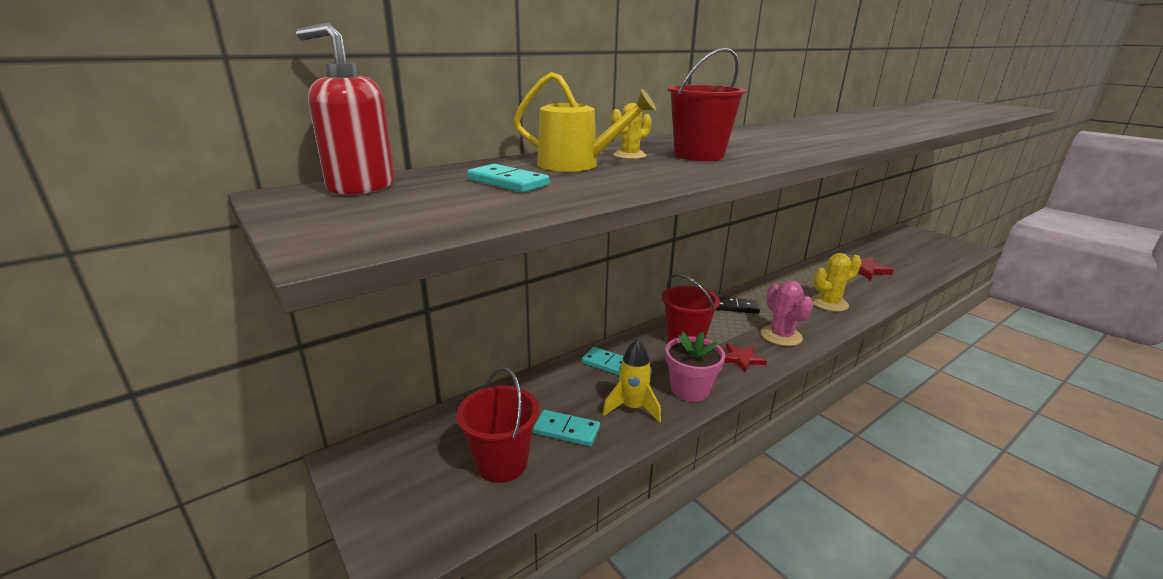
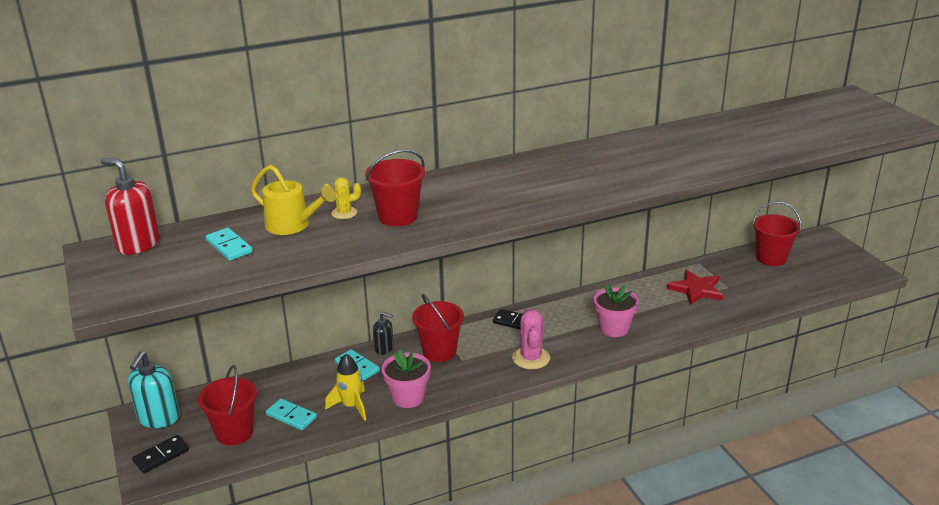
camera: 15 degrees right, 5 degrees up
(384, 458) = (158, 418): none -> turquoise soap dispenser
(406, 515) = (161, 456): none -> black domino
(626, 343) = (384, 348): none -> black soap dispenser
(742, 359) = (474, 376): red star -> none
(829, 303) = (614, 328): yellow cactus -> pink flower pot
(891, 245) = (771, 258): none -> red bucket

